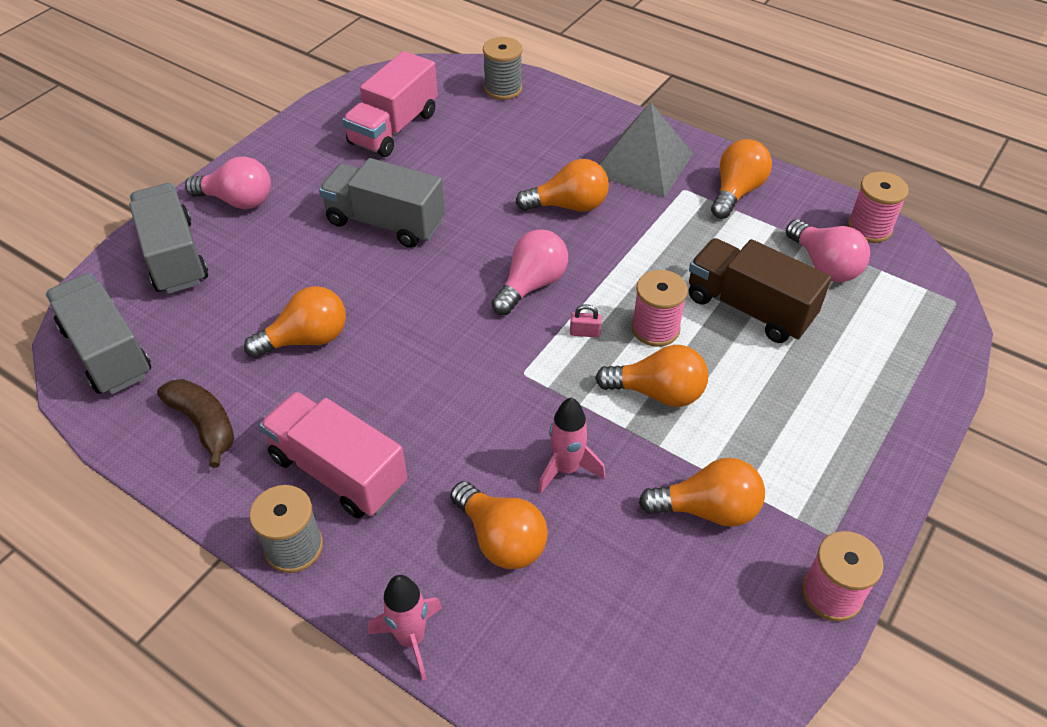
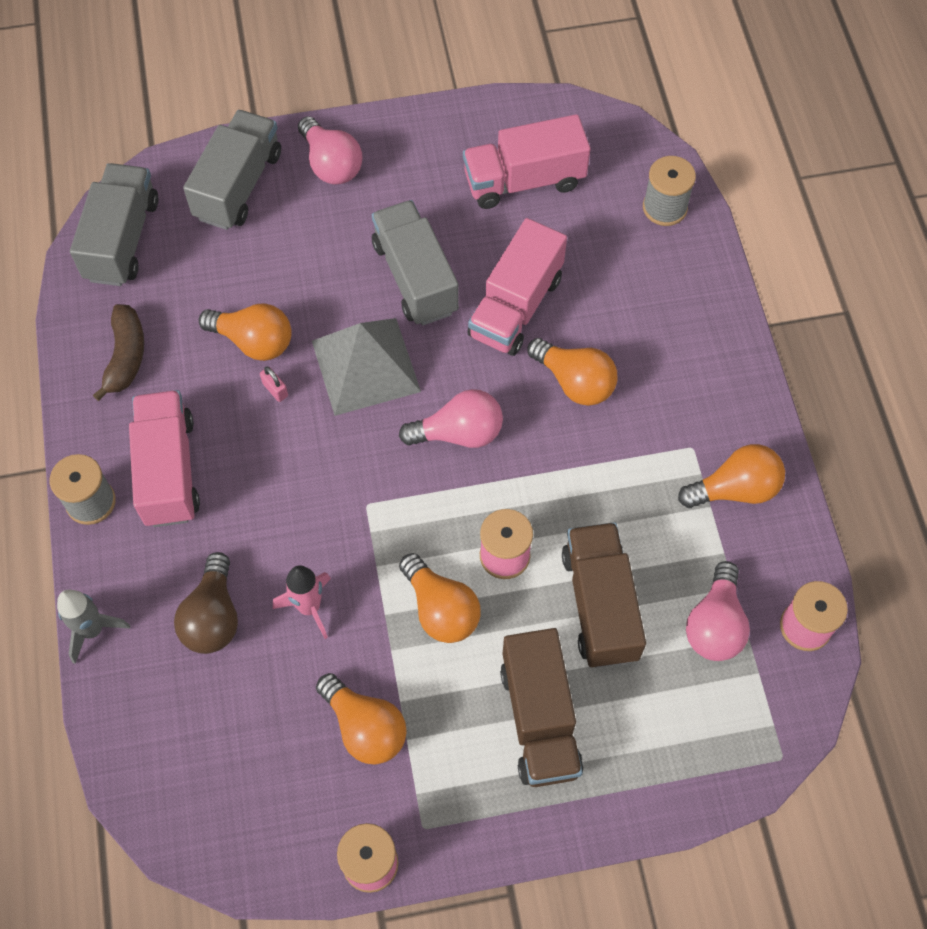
camera: 45 degrees right, 15 degrees up
(411, 639) = (93, 630): pink rocket -> grey rocket
(476, 193) = (515, 306): none -> pink truck
(501, 539) = (213, 617): orange light bulb -> brown light bulb
(585, 332) = (449, 511): pink padlock -> pink padlock (275, 389)
(643, 163) = (690, 391): grey pyramid -> grey pyramid (365, 365)
(805, 401) = (539, 719): none -> brown truck

